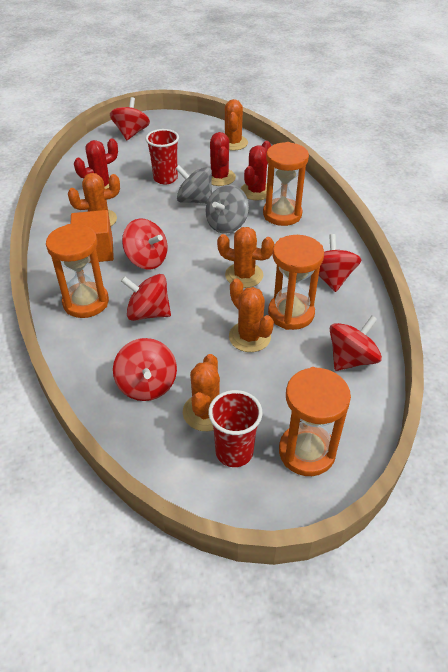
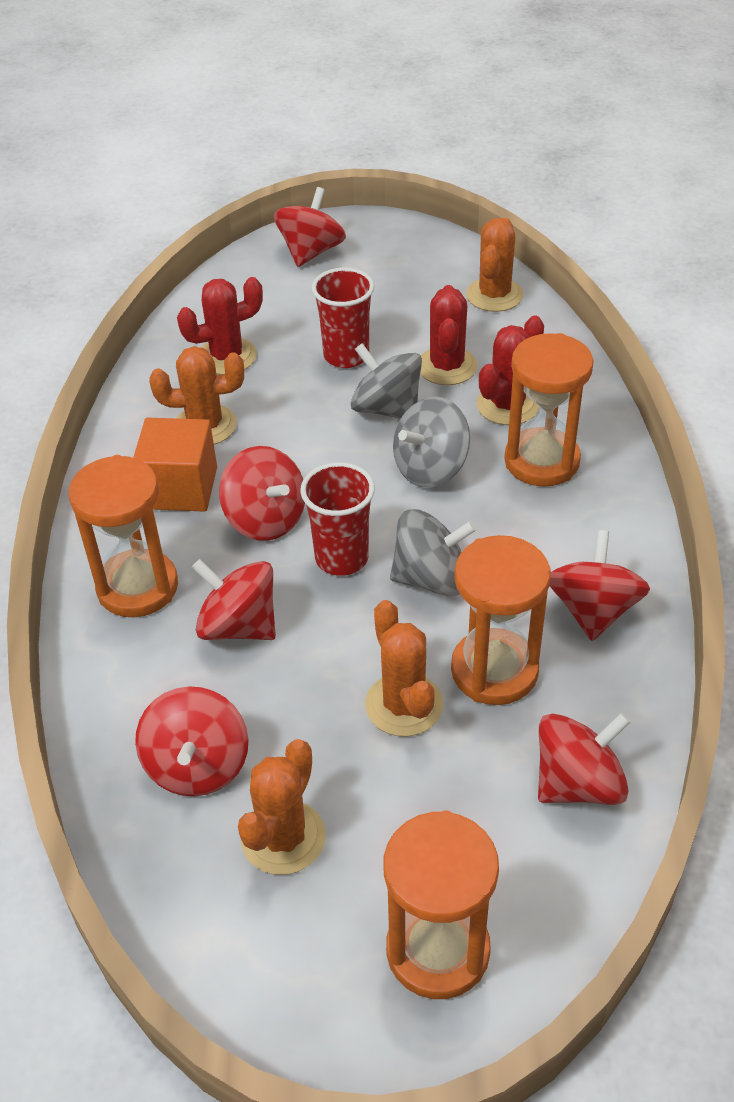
camera: 15 degrees right, 0 degrees up
(234, 452) = (309, 923): red cup -> red cup (341, 558)
(244, 275) = (431, 578): orange cactus -> grey spinning top

